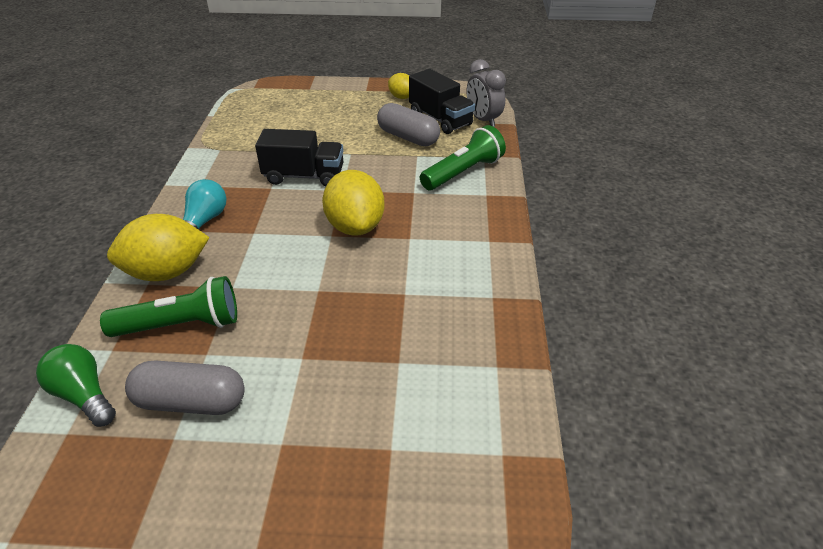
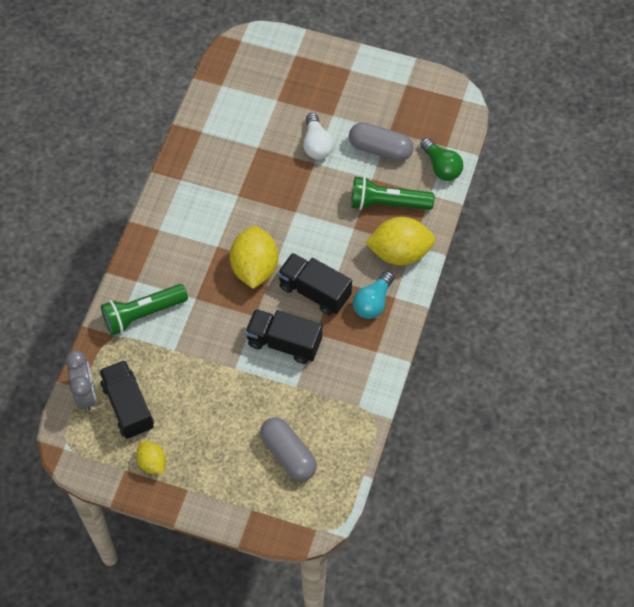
camera: 165 degrees left, 20 degrees up
(277, 218) = (314, 291): none -> black truck
(302, 386) = (316, 144): none -> white light bulb
(408, 137) = (172, 381): grey capsule -> grey capsule (288, 454)

